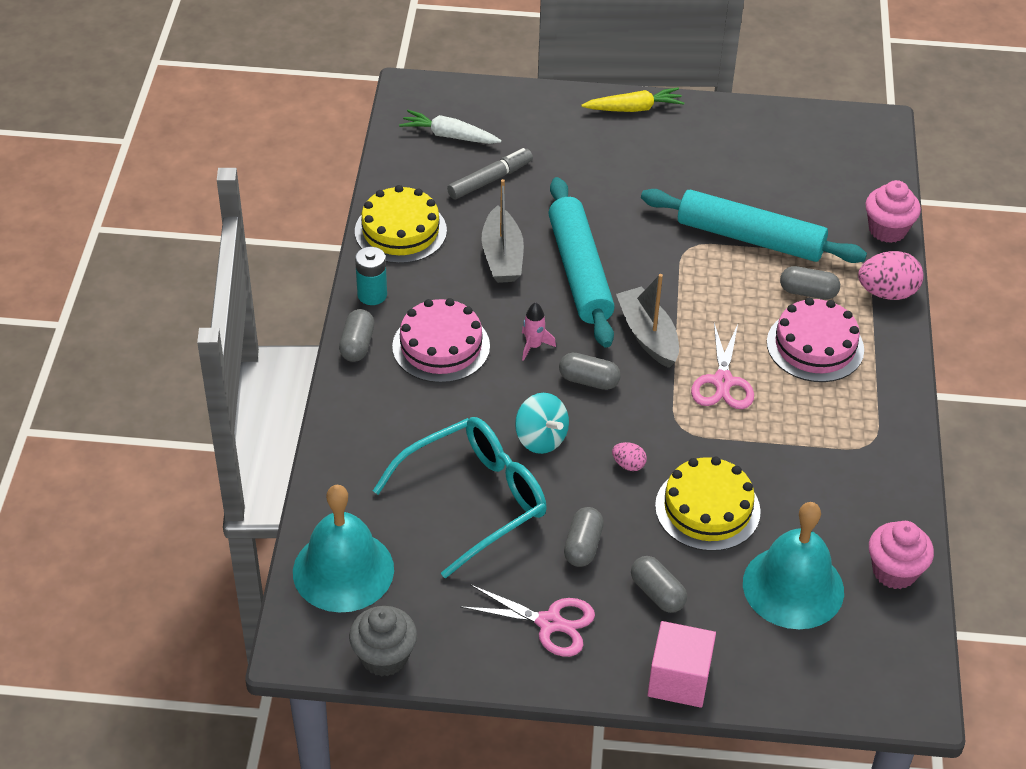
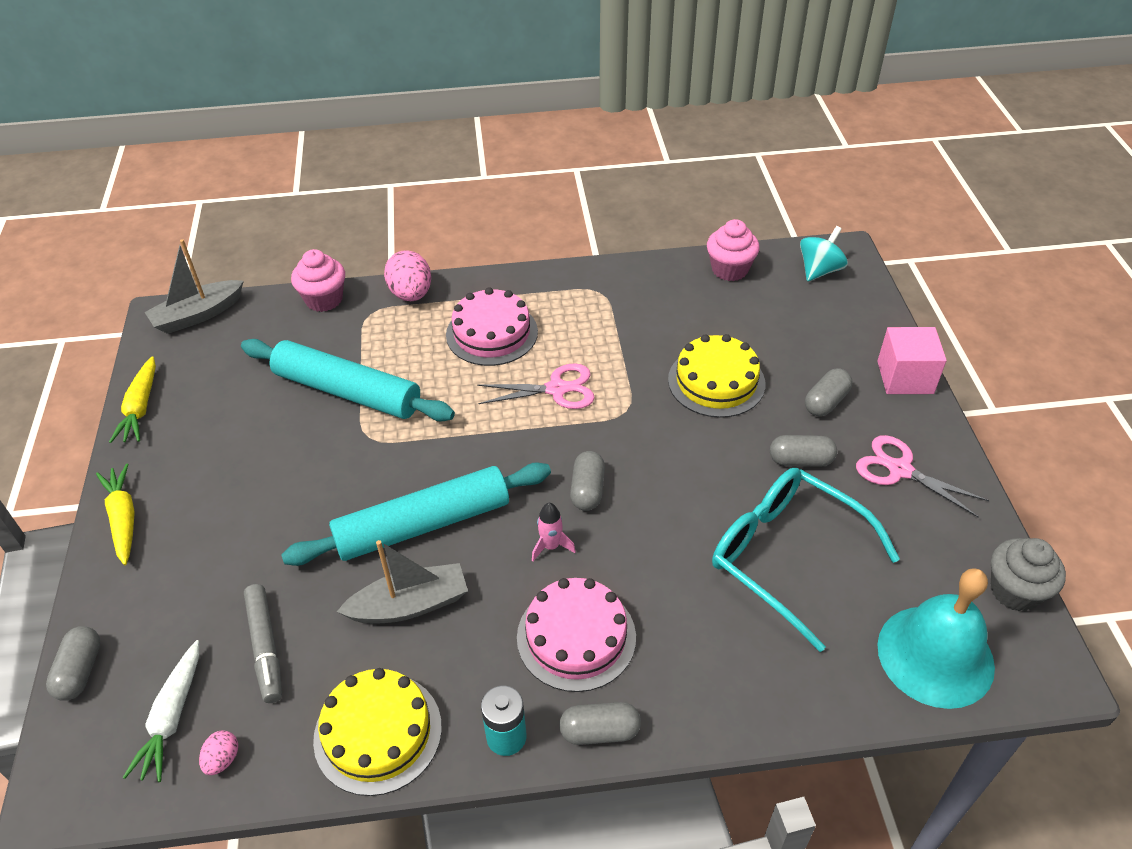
camera: 100 degrees left, 0 degrees up
(490, 180) = (266, 647): grey marker -> grey marker turned 150 degrees counterclockwise
(541, 439) = (681, 516): turquoise spinning top -> turquoise spinning top (819, 270)
(549, 623) = (899, 470): pink scissors -> pink scissors turned 60 degrees counterclockwise
(628, 465) = (688, 442): pink egg -> pink egg (223, 759)
(648, 335) = (509, 452): grey boat -> grey boat (198, 315)
(750, 237) = (347, 392): turquoise rolling pin -> turquoise rolling pin turned 75 degrees counterclockwise
(757, 114) = (140, 407): none -> yellow carrot
(793, 587) = (774, 322): turquoise bell -> none
(808, 292) = (421, 344): grey capsule -> grey capsule (80, 671)

